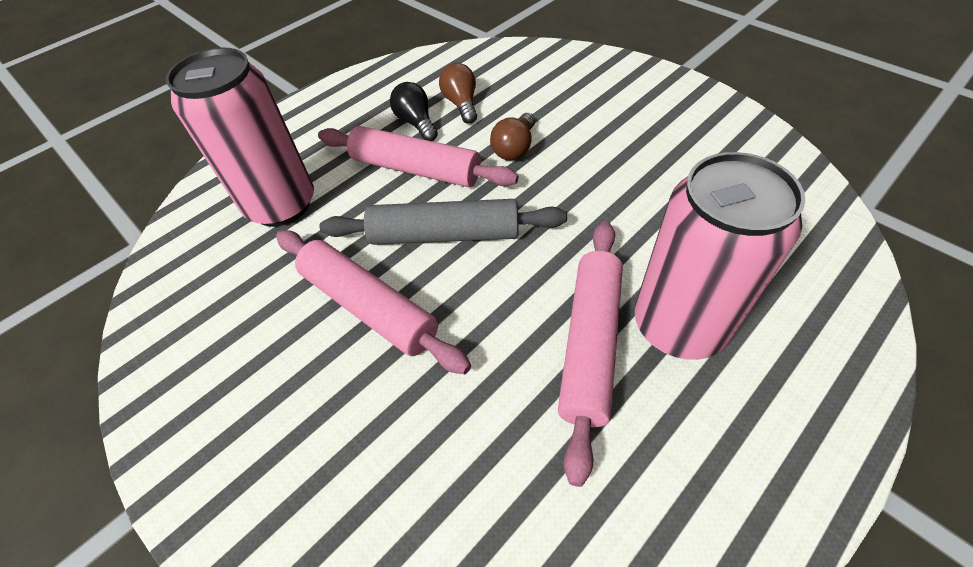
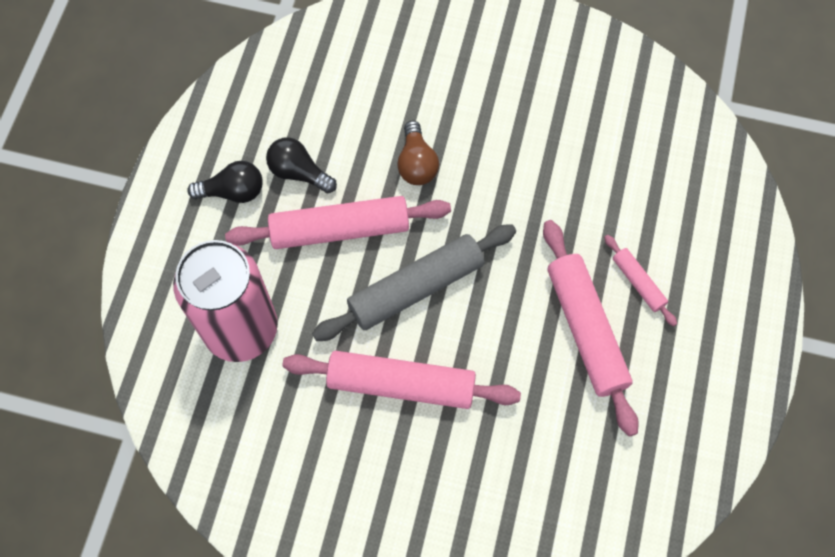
camera: 35 degrees left, 15 degrees up
(359, 118) = (233, 191): none -> black light bulb
(461, 104) = (328, 128): brown light bulb -> none
(679, 325) = (638, 282): pink can -> pink rolling pin

